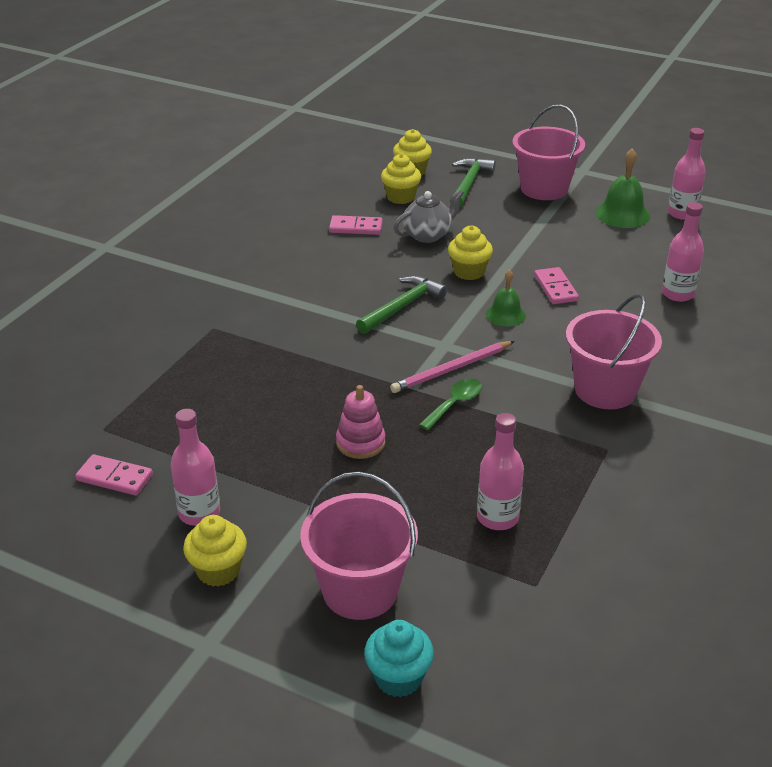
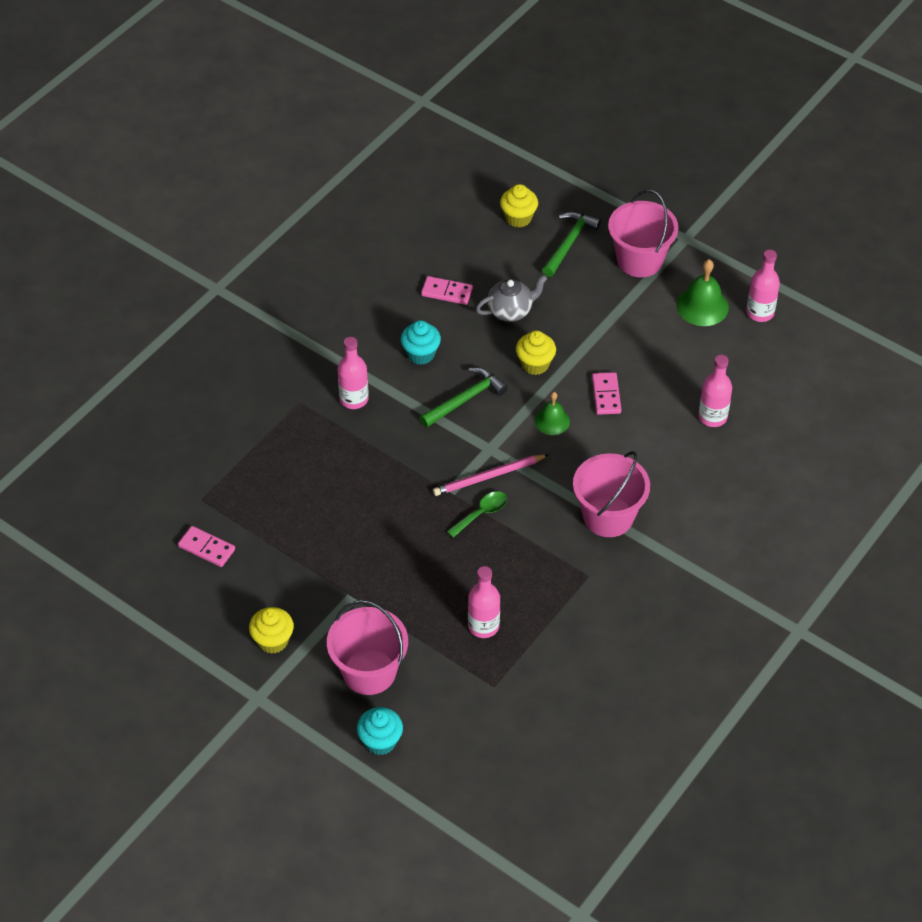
camera: 10 degrees right, 15 degrees up
(199, 513) = (265, 589): pink bottle -> pink bottle (354, 399)
(341, 276) = (421, 354): none -> turquoise cupcake
(360, 443) = (397, 542): pink stacking toy -> none
(400, 197) = (498, 255): yellow cupcake -> none

